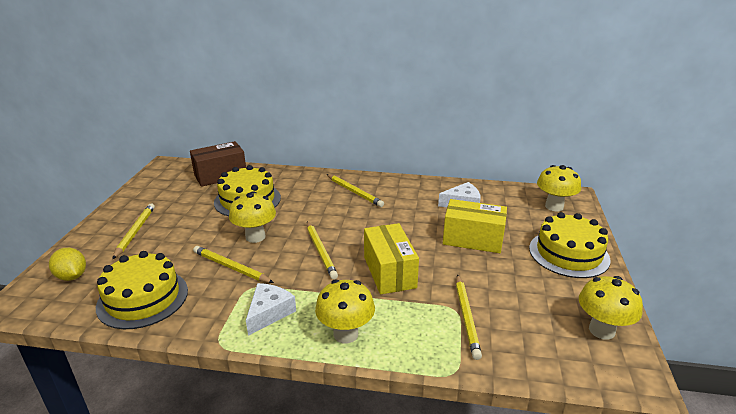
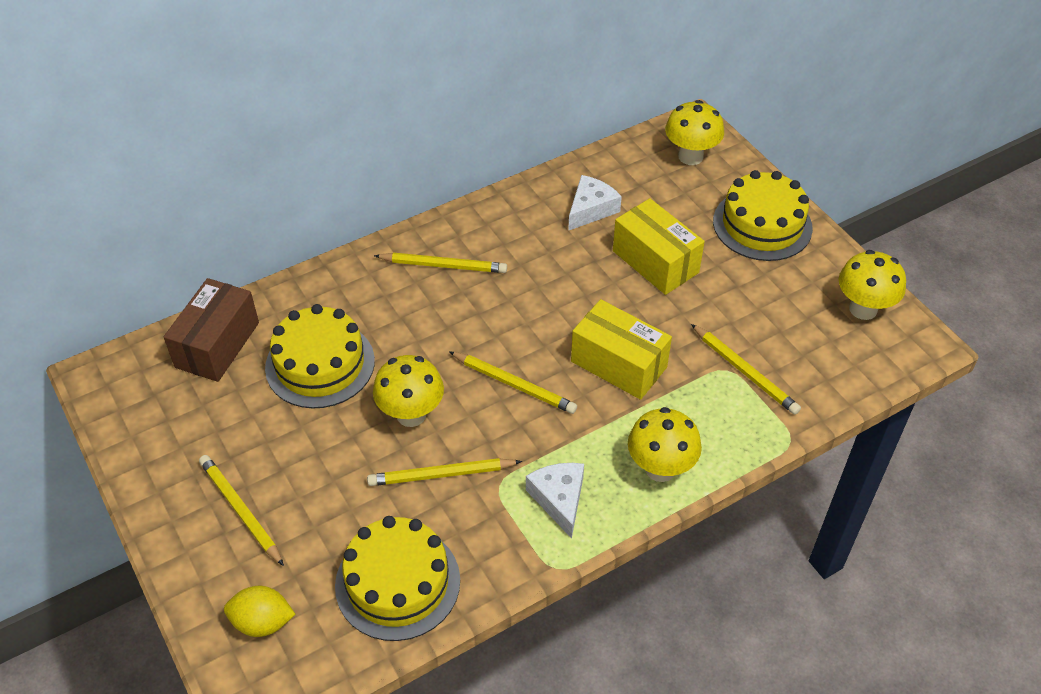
camera: 40 degrees left, 20 degrees up
(473, 239) = (655, 262): yellow box -> yellow box turned 75 degrees clockwise

